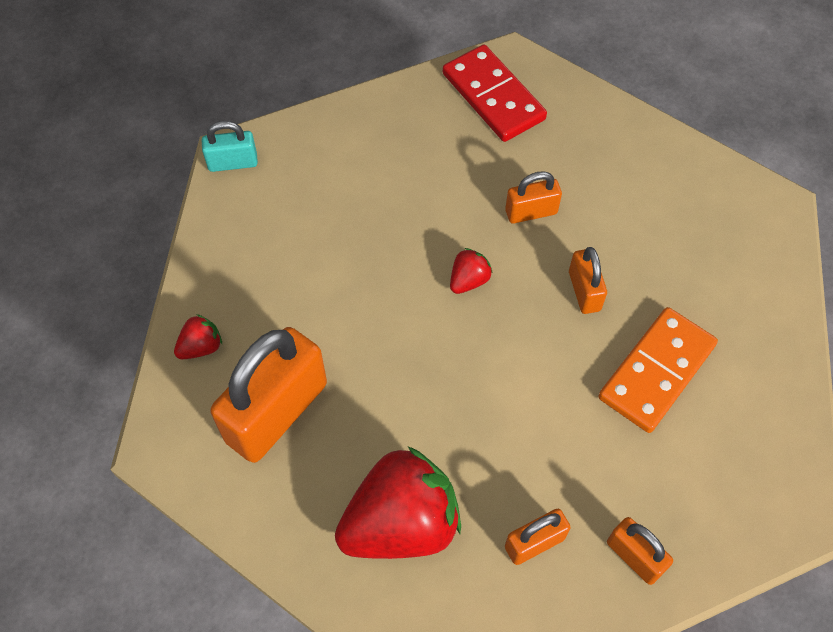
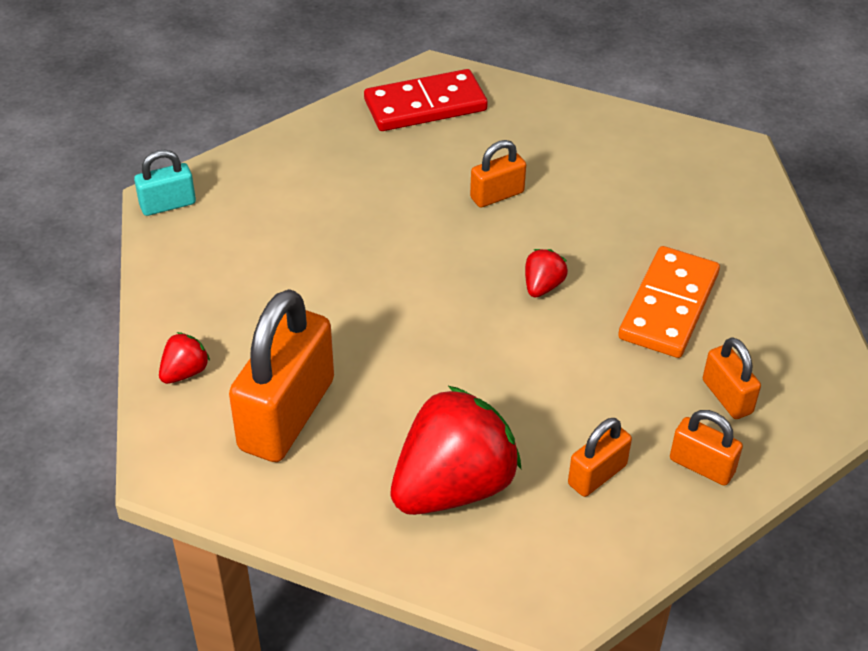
camera: 15 degrees left, 15 degrees down
(468, 280) = (453, 263): red strawberry -> red strawberry (542, 286)
(493, 96) = (425, 105): red domino -> red domino turned 60 degrees counterclockwise
(584, 291) = (573, 252): orange padlock -> orange padlock (727, 396)

